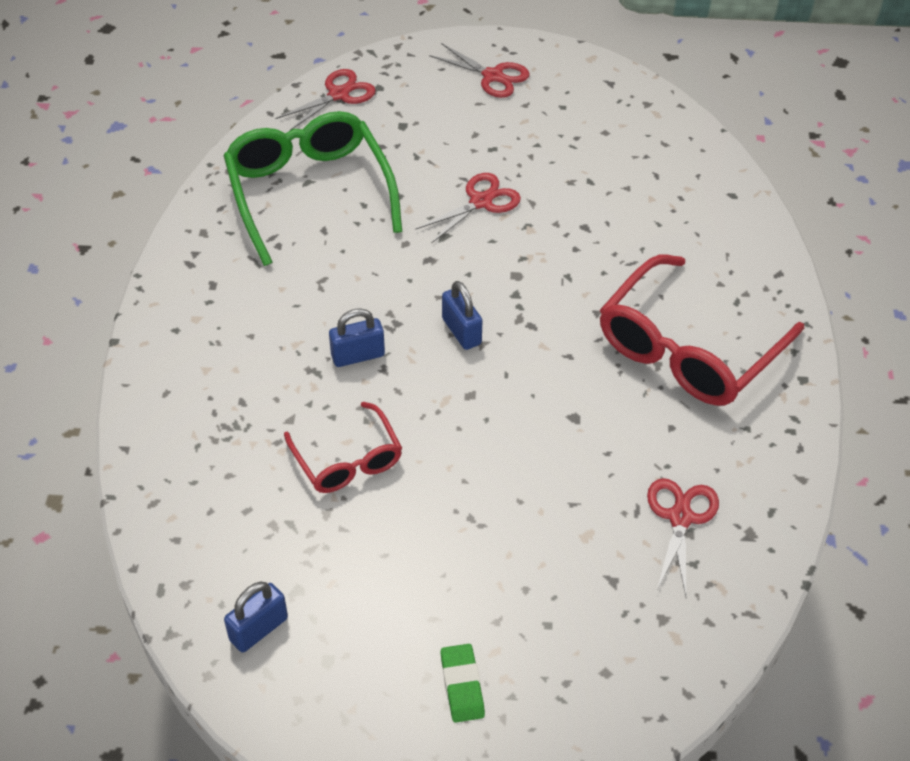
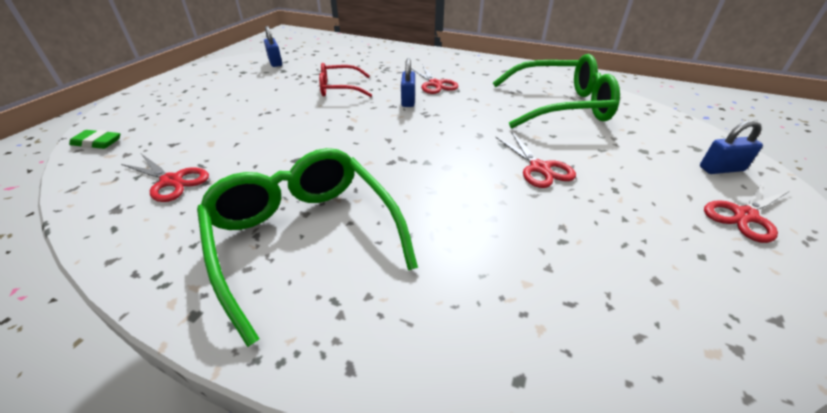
camera: 110 degrees right, 10 degrees down
(338, 94) = (680, 130): red scissors -> red scissors (435, 84)
(461, 331) = (404, 134): blue padlock -> blue padlock (721, 169)
(462, 685) = (187, 94): green eraser -> green eraser (97, 142)
(689, 348) = (305, 238): red glasses -> green glasses

